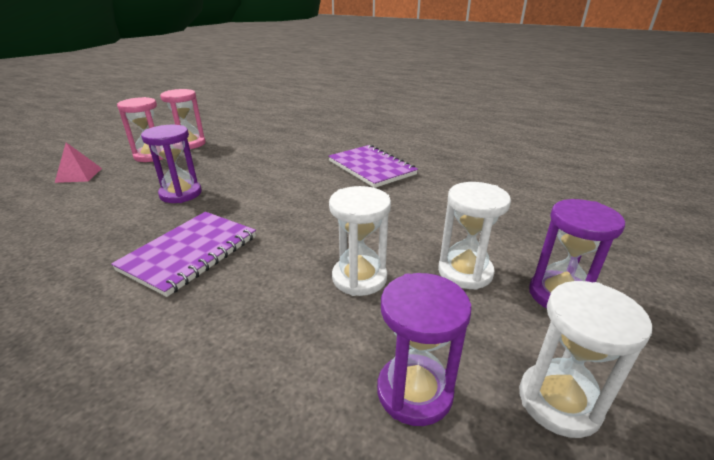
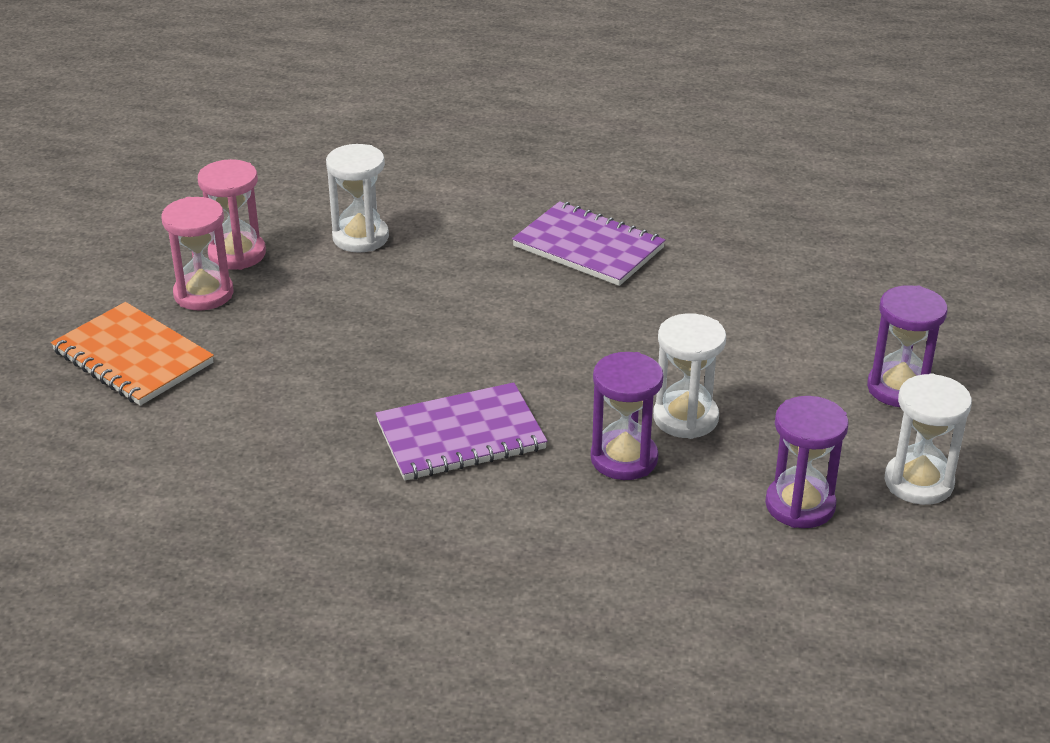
camera: 20 degrees left, 5 degrees up
(79, 175) = (133, 357): pink pyramid -> orange notebook
(181, 194) = (345, 356): purple hourglass -> purple hourglass (624, 459)
(190, 253) = (460, 435): purple notebook -> purple notebook turned 60 degrees clockwise
(465, 272) = (795, 384): white hourglass -> white hourglass (360, 237)

